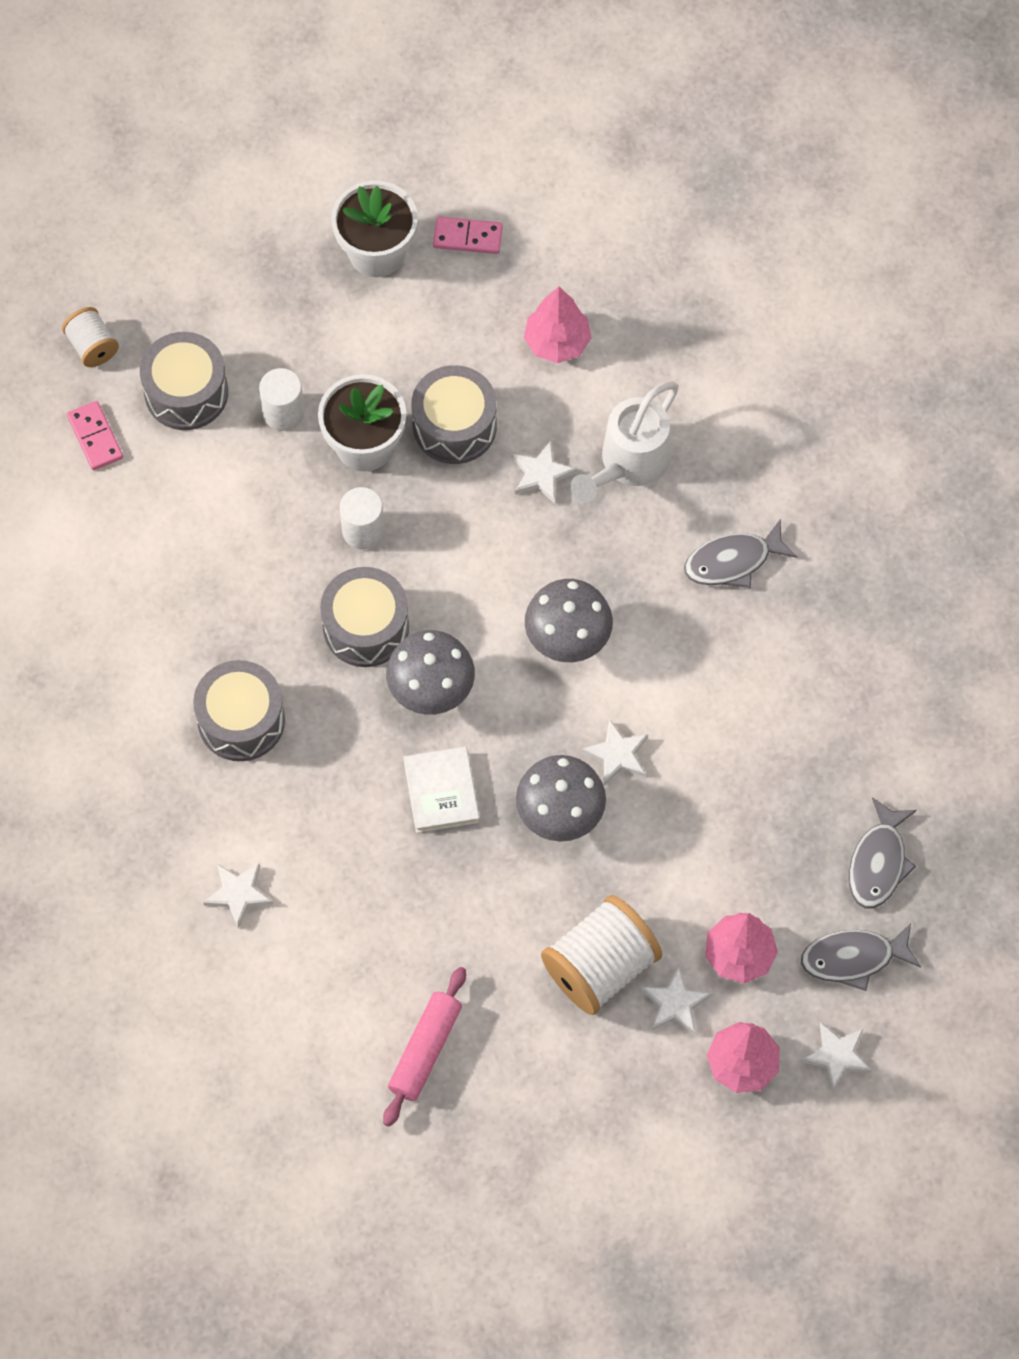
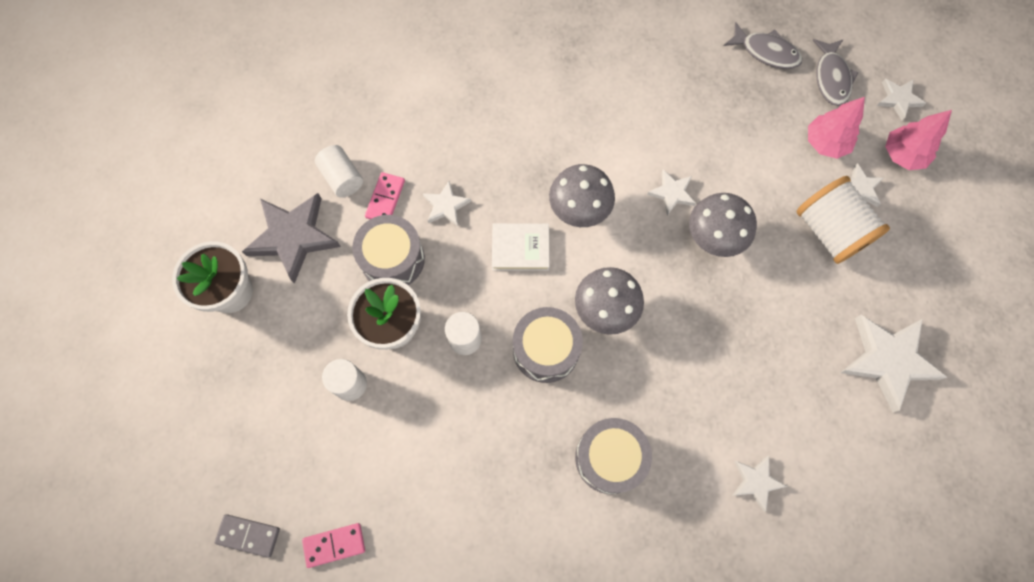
camera: 80 degrees left, 5 degrees up
(92, 346) = (248, 535): white spool -> grey domino
(186, 392) = (312, 460): grey drum -> none
(425, 1050) = (888, 360): pink rolling pin -> white star
(441, 792) = (687, 316): white book -> white book (520, 248)
(462, 305) = (293, 237): none -> grey star
(467, 237) = (237, 224): pink domino -> pink domino (385, 199)
(557, 342) = (342, 178): pink tree -> white cylinder
(629, 463) = (450, 147): white watering can -> none
(733, 561) = (538, 97): grey fish -> none

